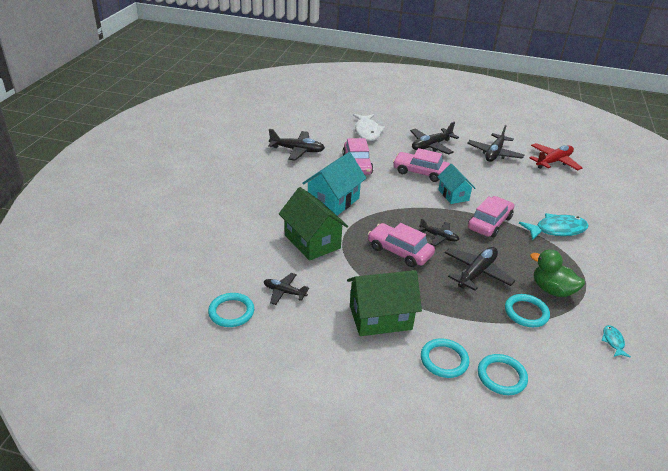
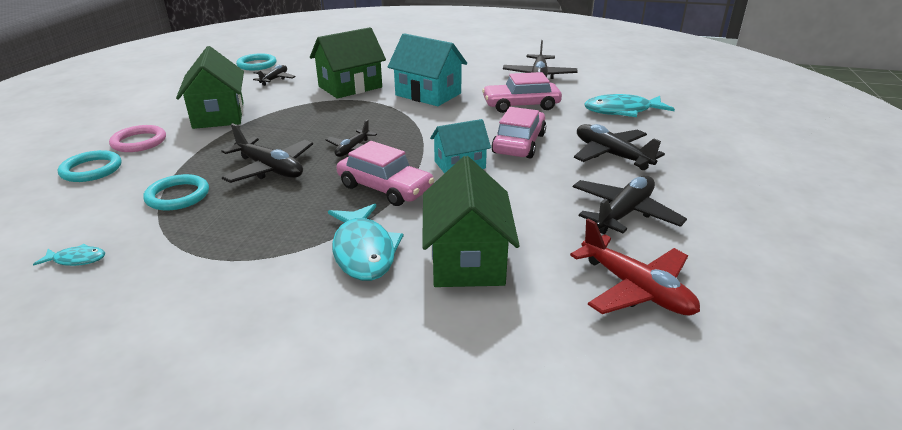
camera: 90 degrees right, 5 degrees down
(367, 132) = (622, 111): white fish -> turquoise fish
(399, 251) = (326, 126): pink car -> none
(444, 360) = (139, 142): turquoise ring -> pink ring
(494, 153) = (624, 213): black plane -> black plane turned 105 degrees clockwise
(550, 199) = (467, 259): none -> green house
(552, 290) = (211, 222): green duck -> none

